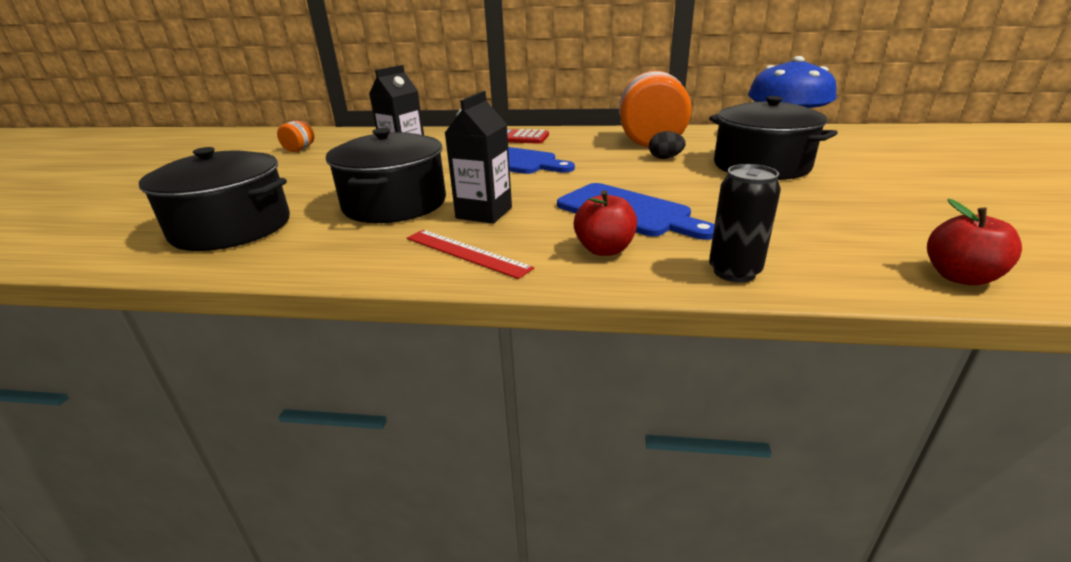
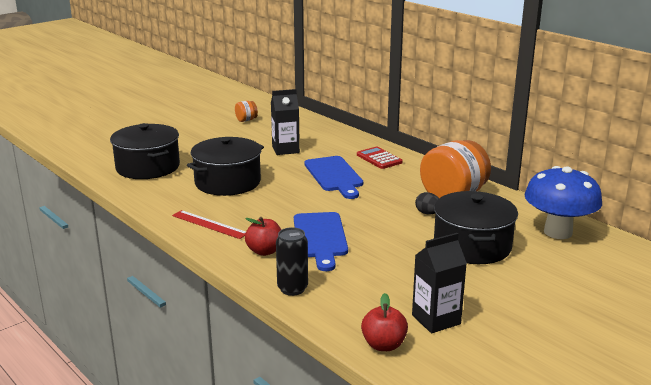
camera: 40 degrees right, 5 degrees down
(466, 253) = (209, 224): red ruler -> red ruler turned 45 degrees counterclockwise
(484, 213) = (255, 206): black carton -> black carton (436, 319)

